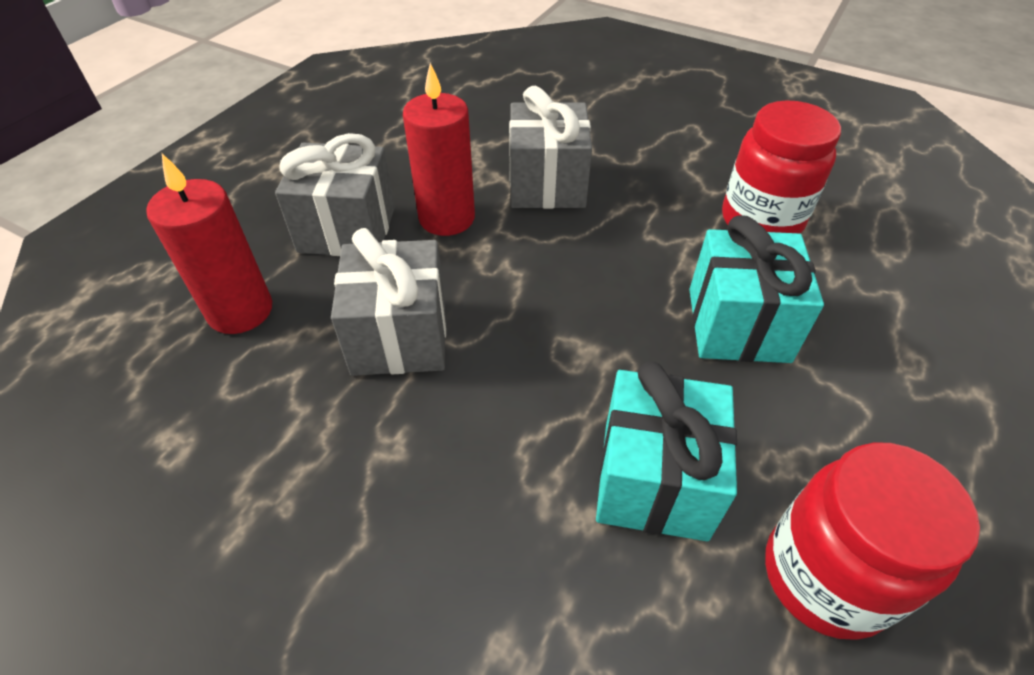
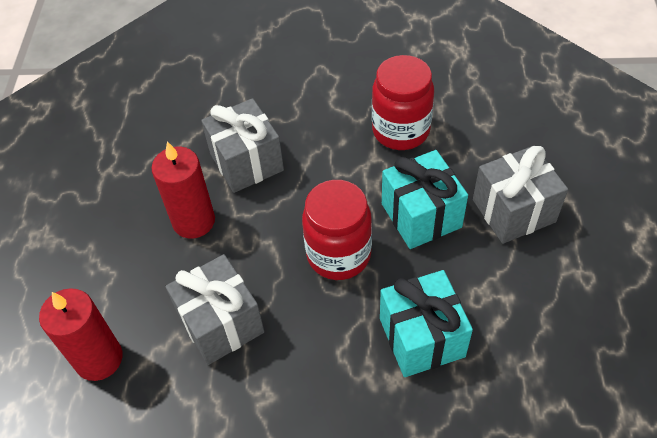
camera: 25 degrees left, 5 degrees up
(347, 229) = (128, 262): grey gift -> grey gift (513, 211)
(825, 576) = (528, 345): red jar -> red jar (338, 255)

